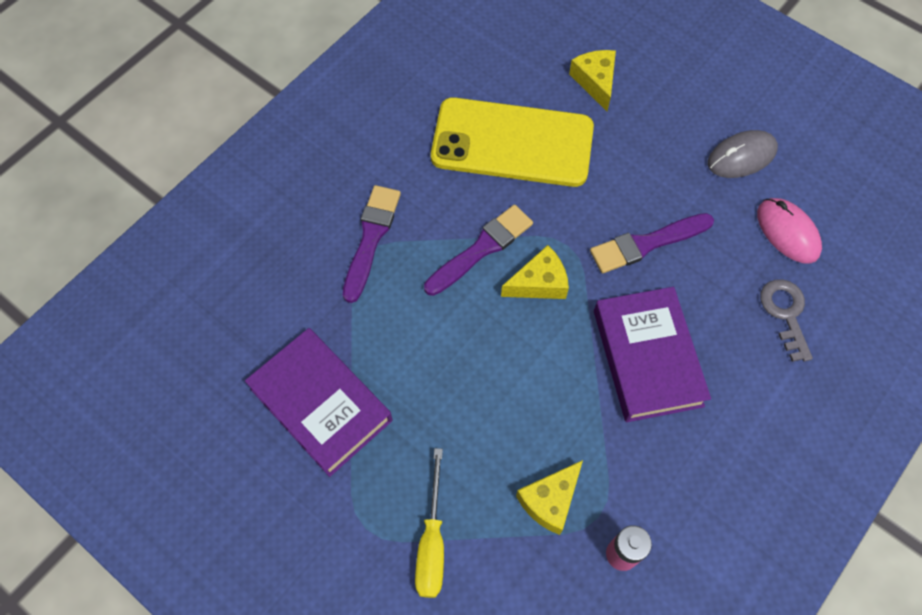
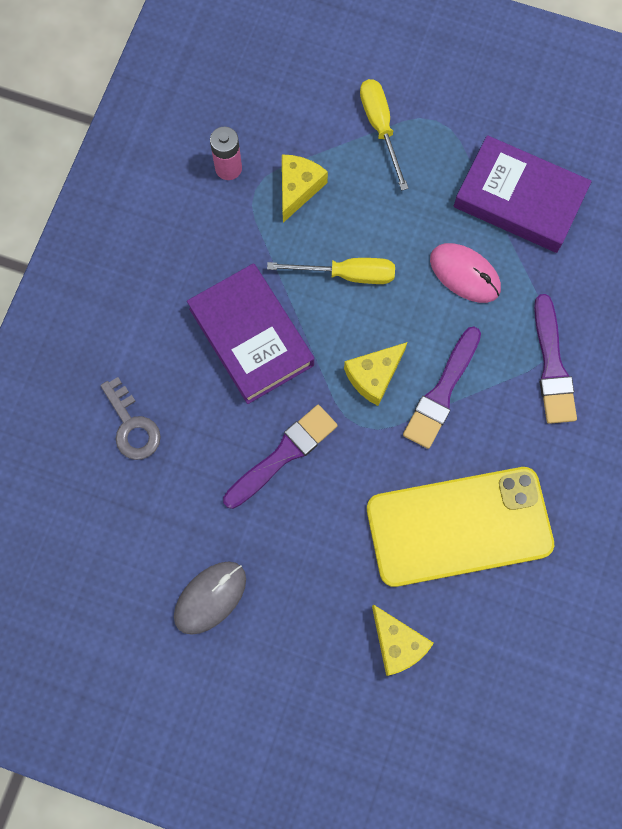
camera: 160 degrees right, 10 degrees up
(530, 387) = (347, 274): none -> yellow screwdriver
(787, 232) = (144, 518): pink mouse -> pink mouse (465, 274)

